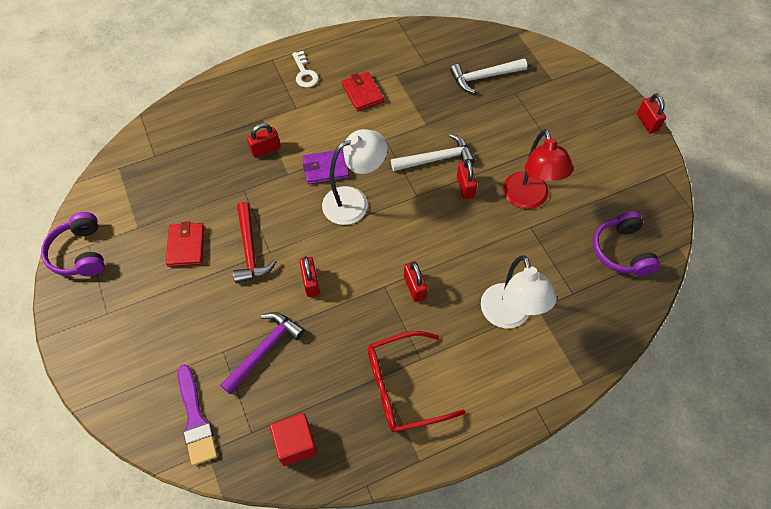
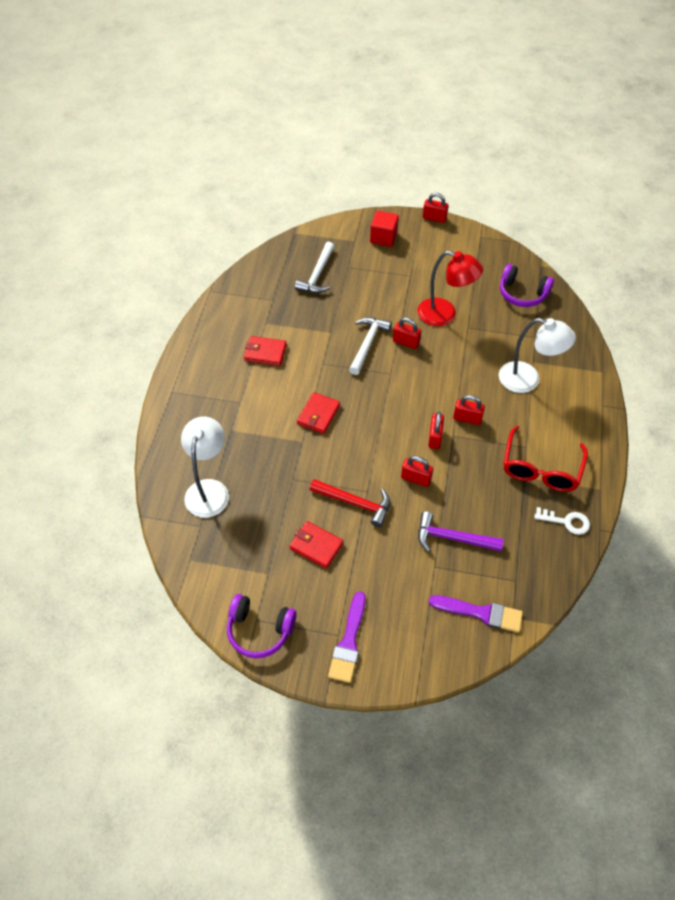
camera: 55 degrees left, 5 degrees down
(104, 325) = (349, 642): none -> purple brush
(264, 350) = (453, 538): purple hammer -> purple hammer turned 60 degrees counterclockwise
(265, 149) = (265, 444): red padlock -> red padlock (435, 437)
(296, 443) = (542, 556): red cube -> red cube (383, 237)
(304, 73) = (209, 378): white key -> white key (566, 521)
(325, 168) = (318, 414): purple wallet -> red wallet
(354, 201) = (365, 413): white lamp -> white lamp (209, 489)

